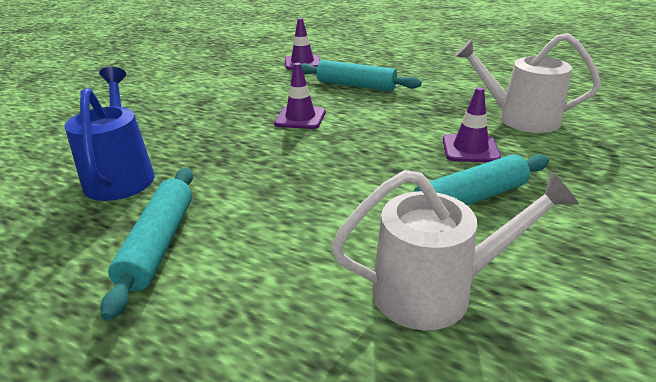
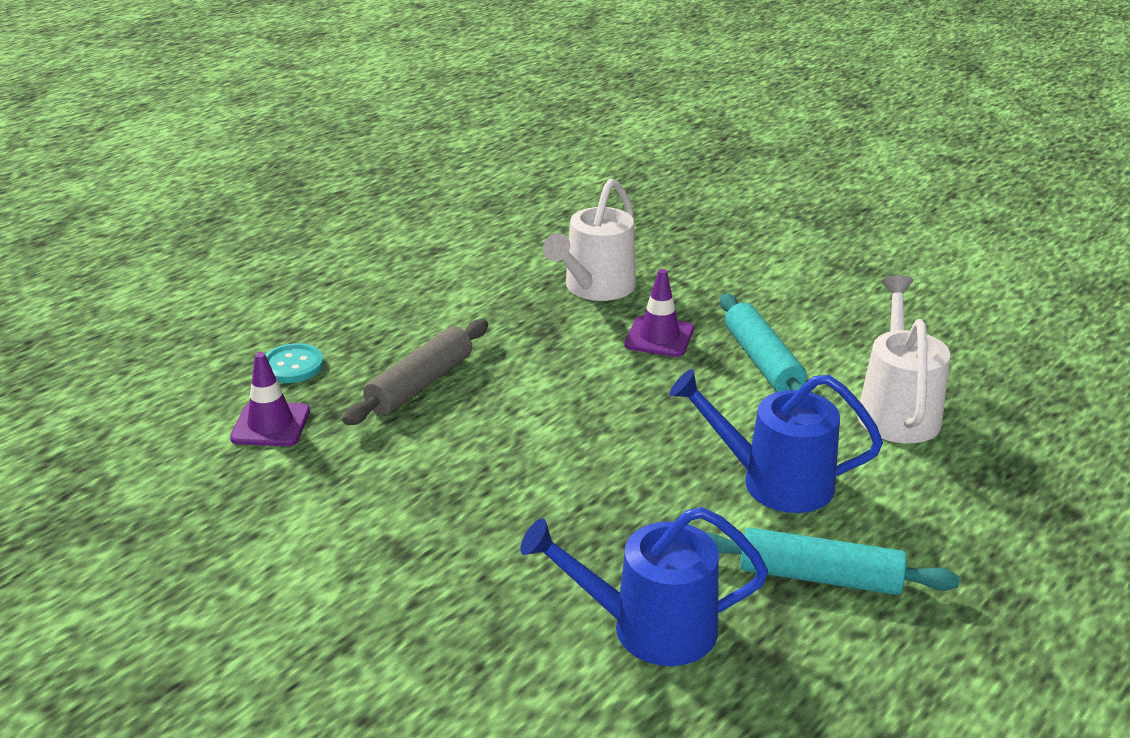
camera: 80 degrees left, 0 degrees up
(285, 215) = (774, 482): none -> blue watering can
(300, 118) = (520, 449): purple traffic cone -> none
(356, 58) = (292, 366): none -> turquoise button
(356, 85) = (420, 384): turquoise rolling pin -> grey rolling pin

